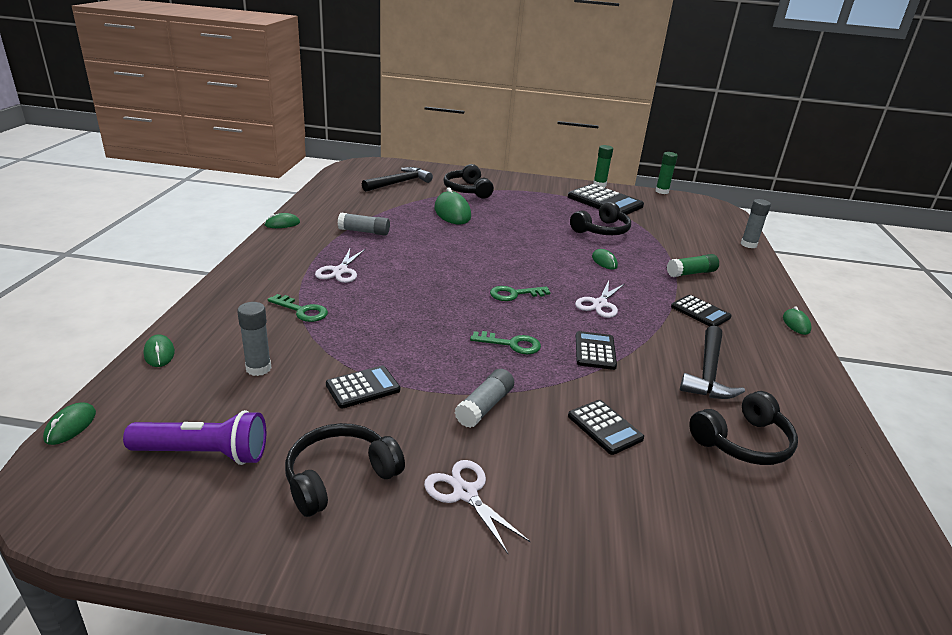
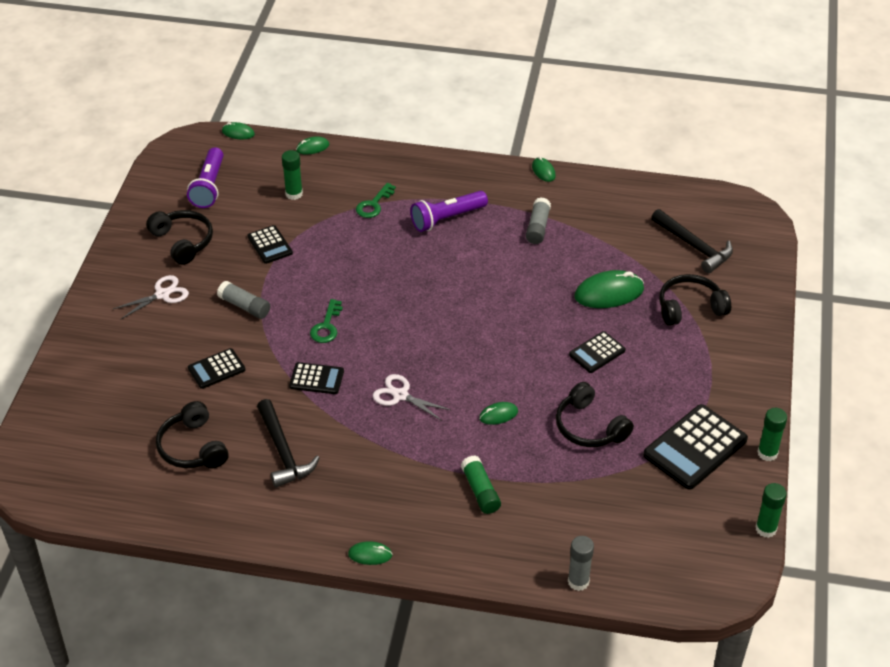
camera: 95 degrees right, 15 degrees up
(258, 368) = (294, 194): grey glue stick -> green glue stick
(340, 271) = (447, 219): white scissors -> purple flashlight
(514, 294) = (414, 334): green key -> none
(700, 312) = (389, 475): black calculator -> black calculator (597, 352)
(708, 372) = (283, 451): black hammer -> black hammer turned 135 degrees counterclockwise

